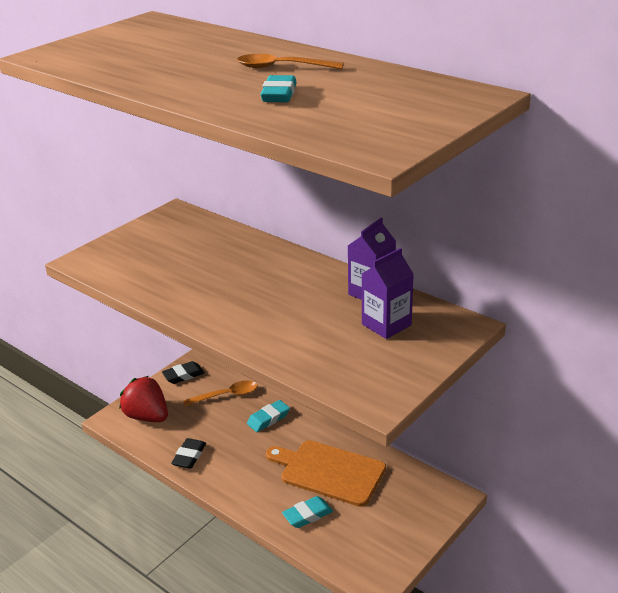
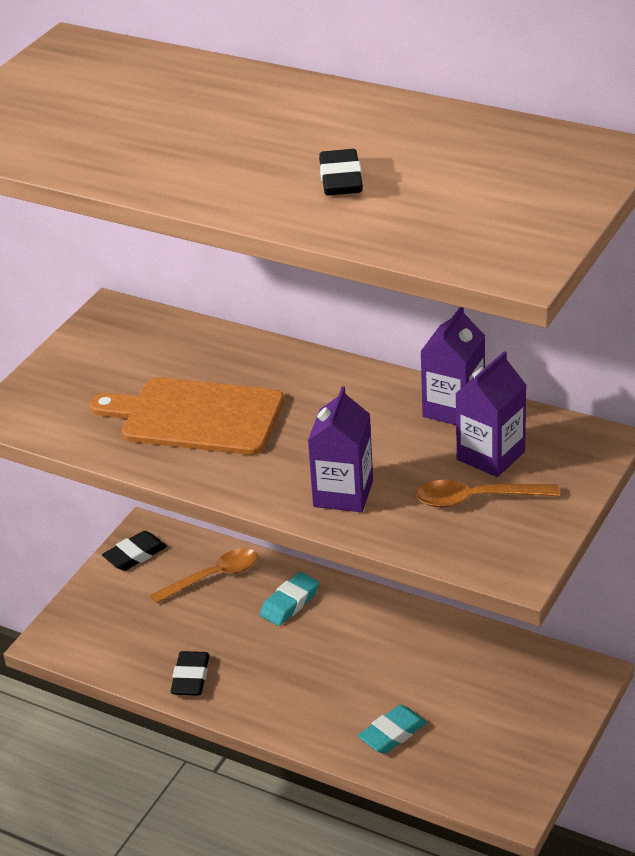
camera: 10 degrees left, 5 degrees up
(147, 416) = (103, 628): red strawberry -> none
(275, 335) = (343, 493): none -> purple carton
(279, 94) = (341, 179): turquoise eraser -> black eraser
(282, 67) = (320, 127): orange spoon -> orange spoon (476, 499)
(329, 472) = (404, 668): orange cutting board -> orange cutting board (195, 417)

